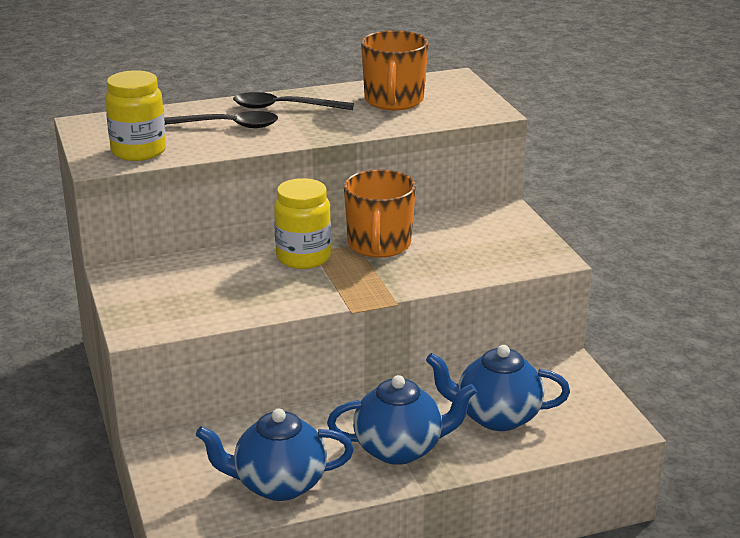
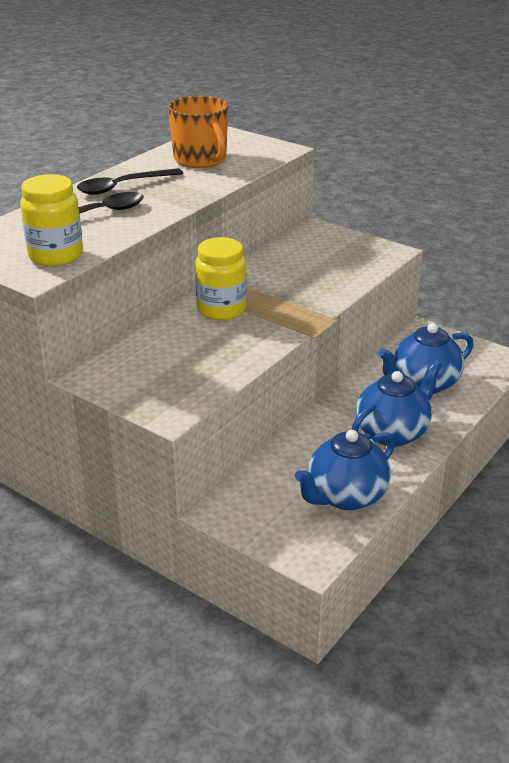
camera: 35 degrees left, 5 degrees up
(379, 245) = (263, 281): orange mug -> none

